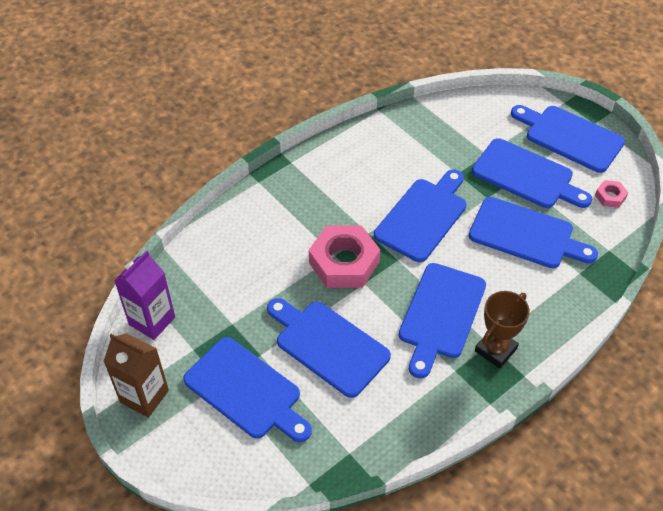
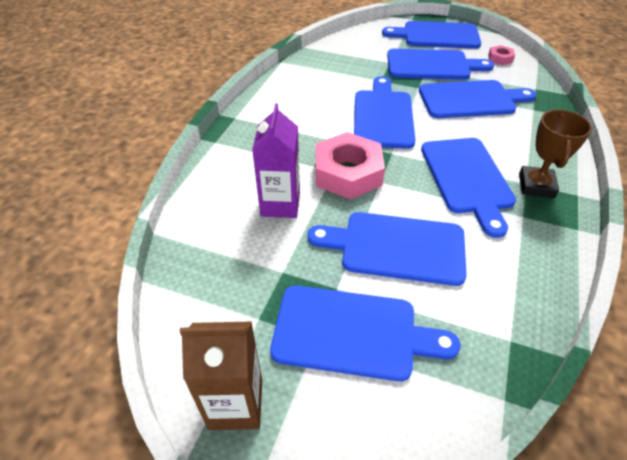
camera: 30 degrees left, 5 degrees down
(152, 321) = (187, 311): purple carton -> purple carton (280, 204)

